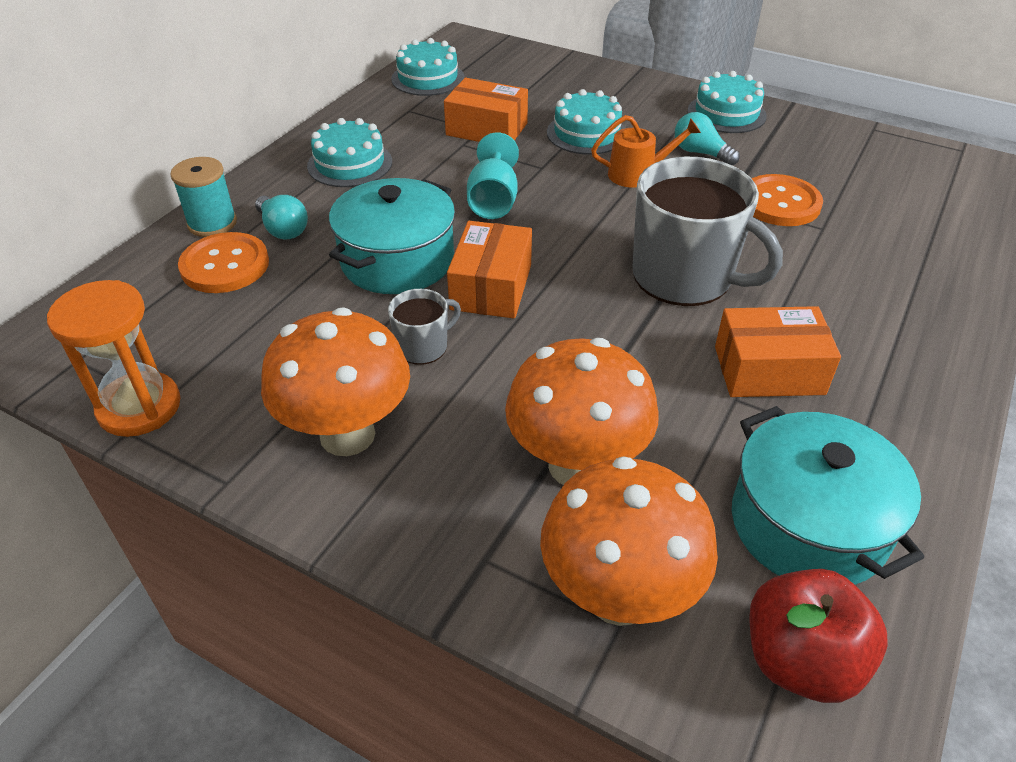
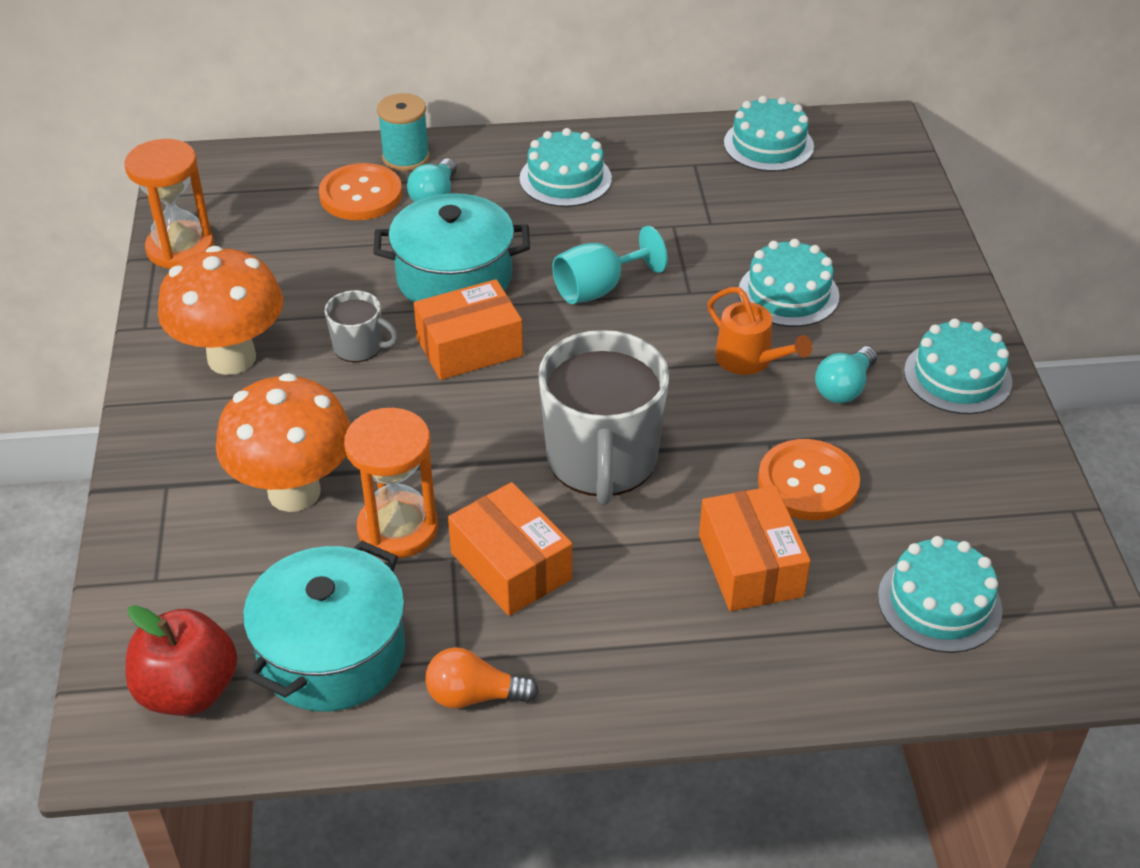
camera: 55 degrees right, 0 degrees up
(486, 129) = (717, 227): orange box -> orange box (750, 565)
(618, 596) = (181, 568): orange mushroom -> none
(677, 417) = (398, 528): none -> orange hourglass
(700, 153) = (844, 388): turquoise light bulb -> turquoise light bulb turned 150 degrees counterclockwise
(907, 452) = (474, 696): none -> orange light bulb
(926, 203) = (939, 603): none -> turquoise cake

